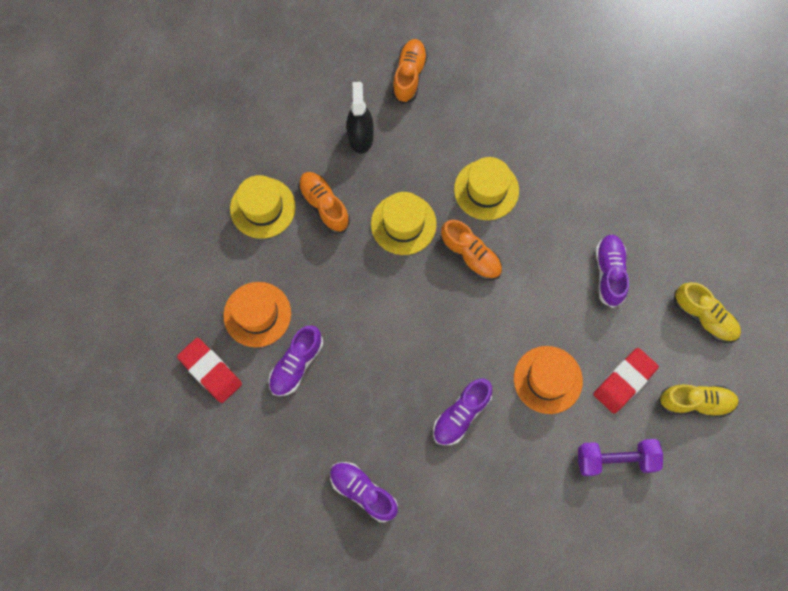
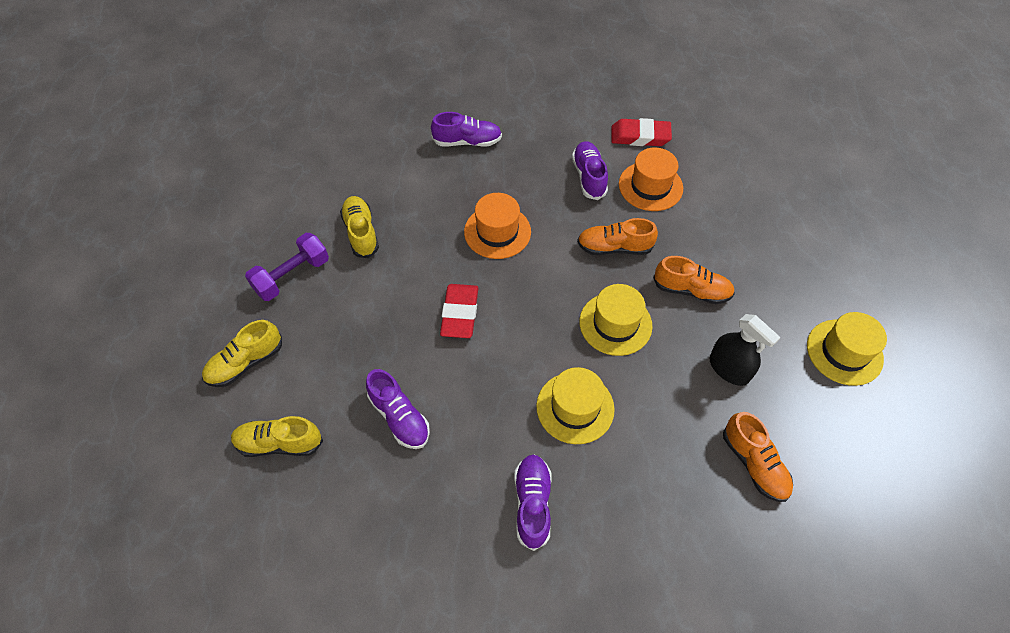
camera: 140 degrees right, 15 degrees down
(262, 208) = (733, 254): yellow hat -> yellow hat (844, 352)
(461, 414) = (439, 226): purple shoe -> purple shoe (532, 504)
(470, 255) = (536, 340): orange shoe -> orange shoe (614, 247)
(531, 460) = (361, 233): none -> yellow shoe
(548, 379) = (390, 293): orange hat -> orange hat (497, 232)
(624, 381) = (322, 336): red eraser -> red eraser (460, 313)

